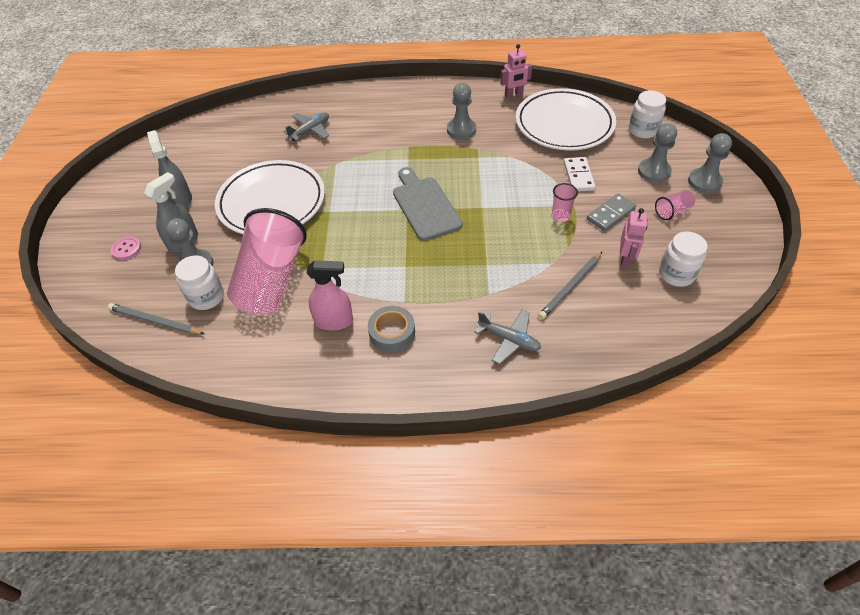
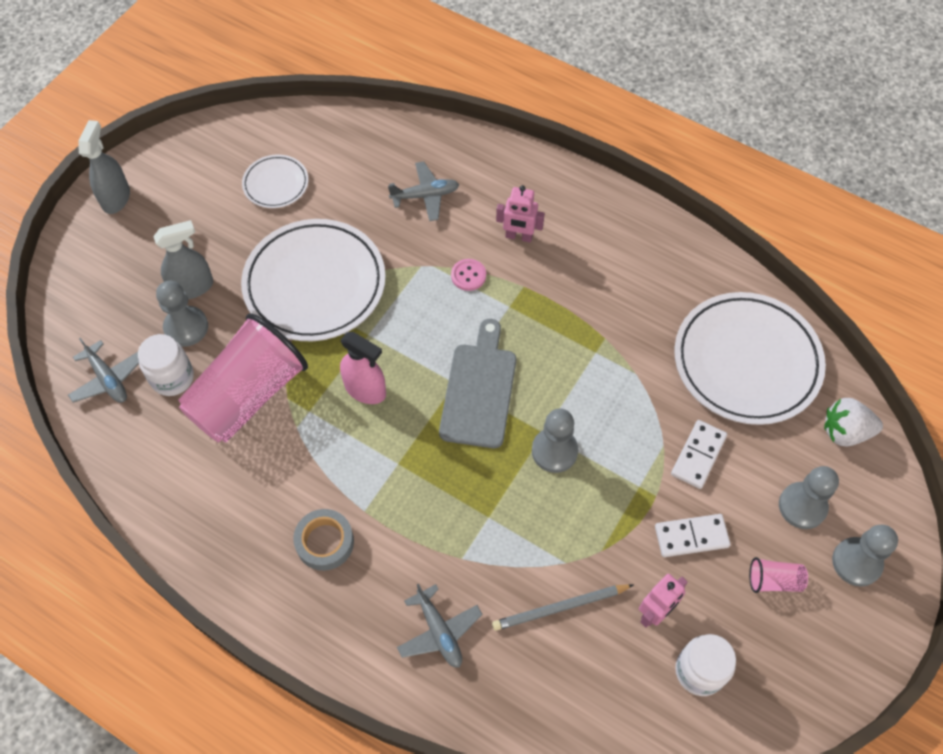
camera: 30 degrees right, 10 degrees up
(126, 249) = (132, 263): pink button -> pink button (468, 275)
(155, 321) = (108, 379): grey pencil -> grey plane
(181, 199) = (224, 222): grey spray bottle -> grey spray bottle (116, 198)
(203, 165) = (276, 184): none -> white plate
(334, 321) = (277, 490): pink spray bottle -> pink spray bottle (365, 389)
(461, 130) = (607, 296): grey pawn -> grey pawn (554, 451)
(513, 95) = (718, 275): pink robot -> pink robot (518, 236)
(560, 216) = (627, 502): pink cup -> none
(610, 214) = (691, 537): grey domino -> white domino
(643, 130) = (845, 432): white jar -> white strawberry

